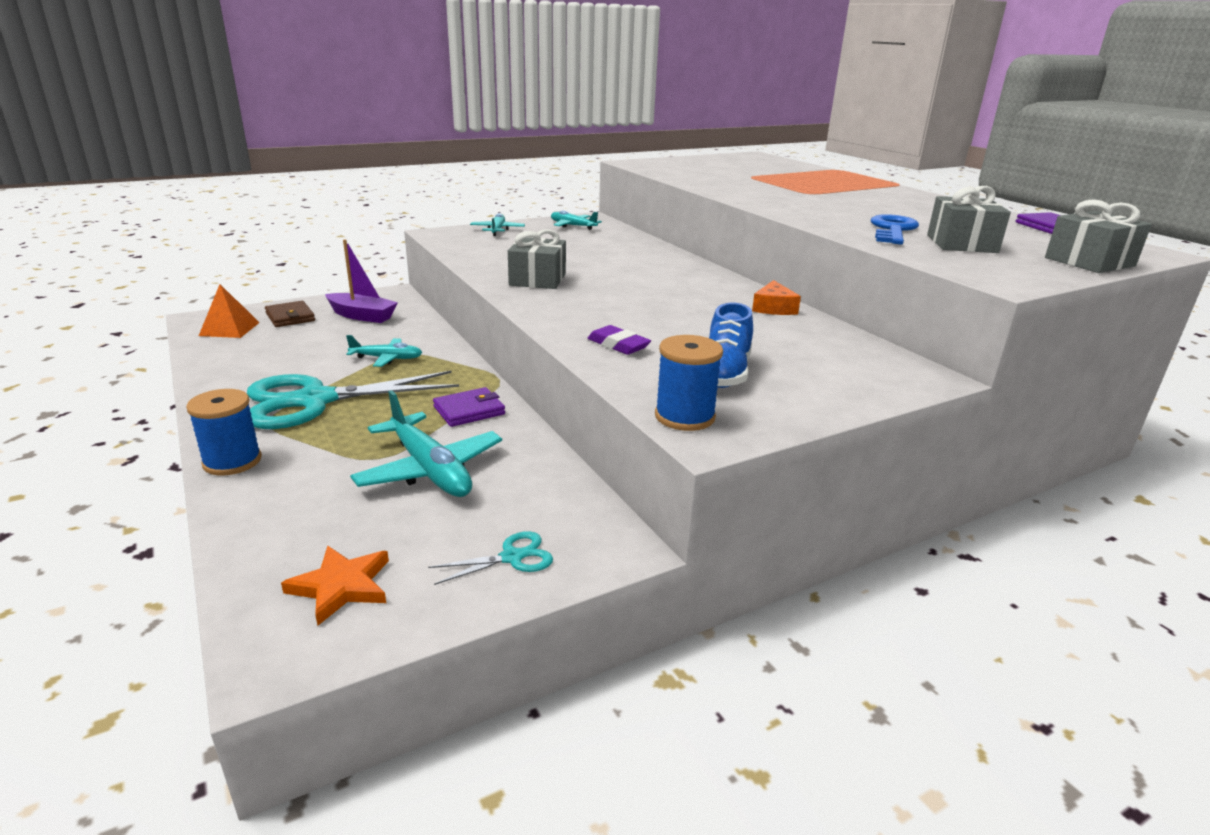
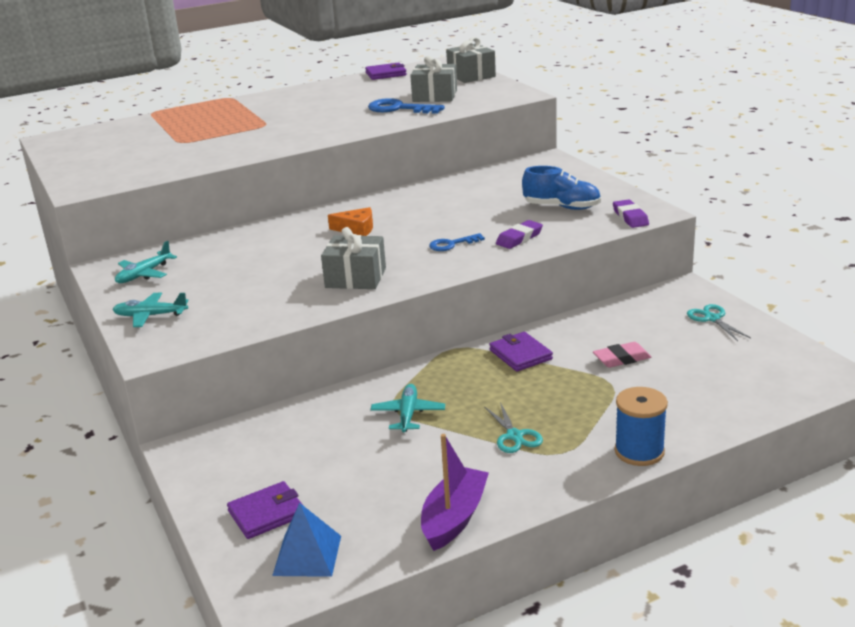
camera: 85 degrees left, 0 degrees up
(229, 329) = (307, 555): orange pyramid -> blue pyramid
(290, 317) = (267, 513): brown wallet -> purple wallet
(315, 401) = (514, 436): turquoise scissors -> turquoise scissors, size x0.42
(341, 586) = (767, 368): orange star -> none
(362, 316) = (271, 456): purple boat -> purple boat (454, 518)
(430, 469) = (621, 359): turquoise plane -> pink eraser
(608, 314) = (452, 244): none -> blue key
(684, 416) = (630, 217): blue spool -> purple eraser
(773, 308) = (429, 190): orange cheese -> orange cheese (356, 229)

